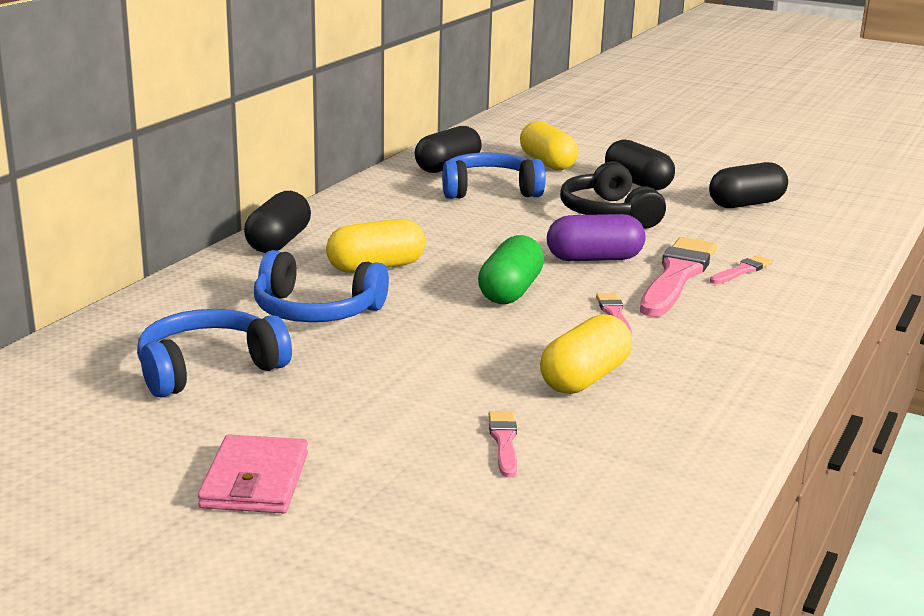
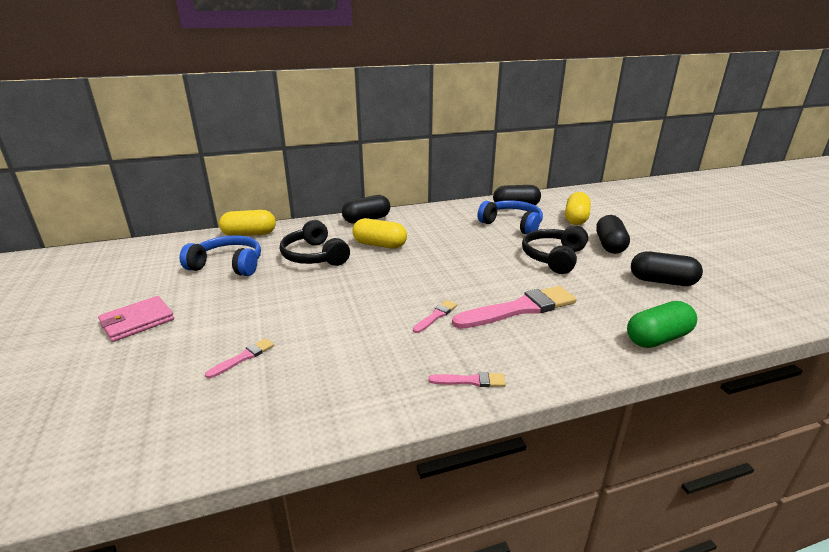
camera: 45 degrees right, 5 degrees up
(316, 311) = (314, 256): blue headphones -> black headphones
(510, 291) = (412, 280): green capsule -> green capsule (657, 338)
(584, 378) = (346, 344): yellow capsule -> yellow capsule (249, 234)
(594, 259) = (491, 280): purple capsule -> none
(742, 271) = (569, 323): pink brush -> pink brush (470, 381)

